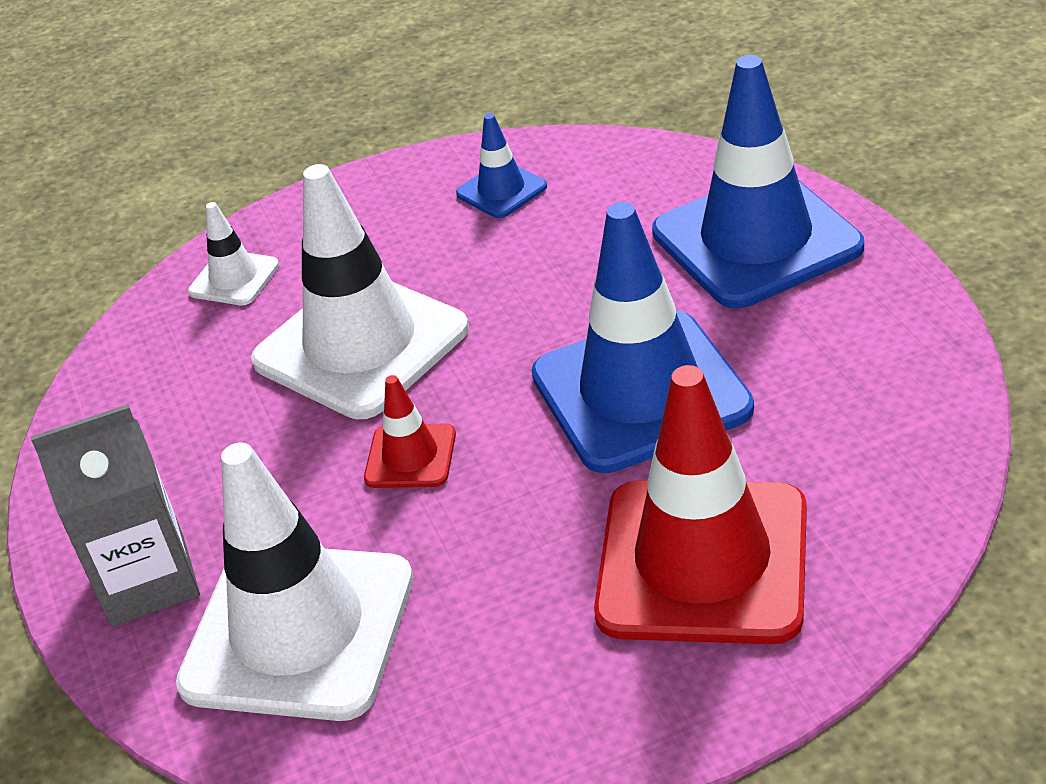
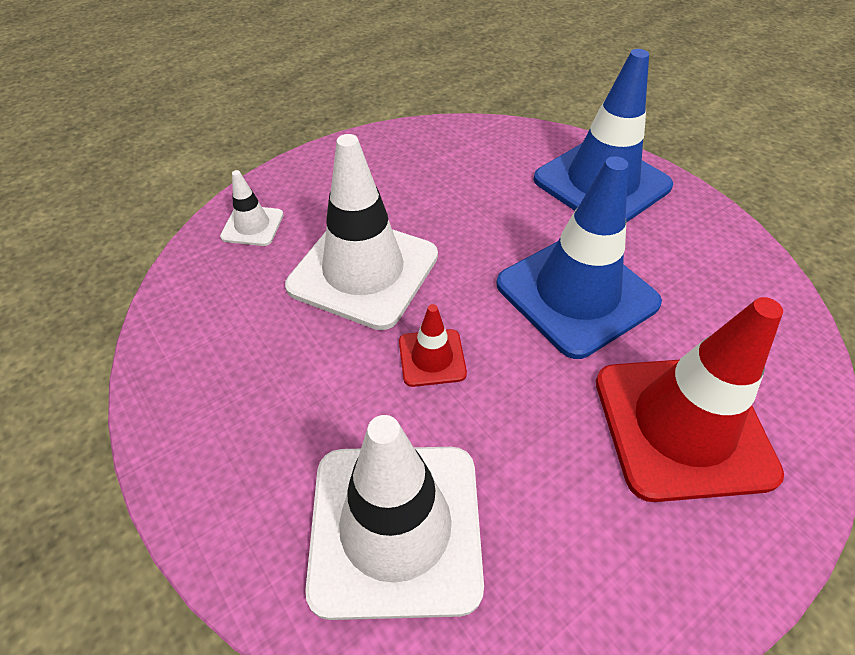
camera: 20 degrees left, 10 degrees up
(148, 581) = (251, 492): grey carton -> none
(501, 190) = (422, 156): blue traffic cone -> none

